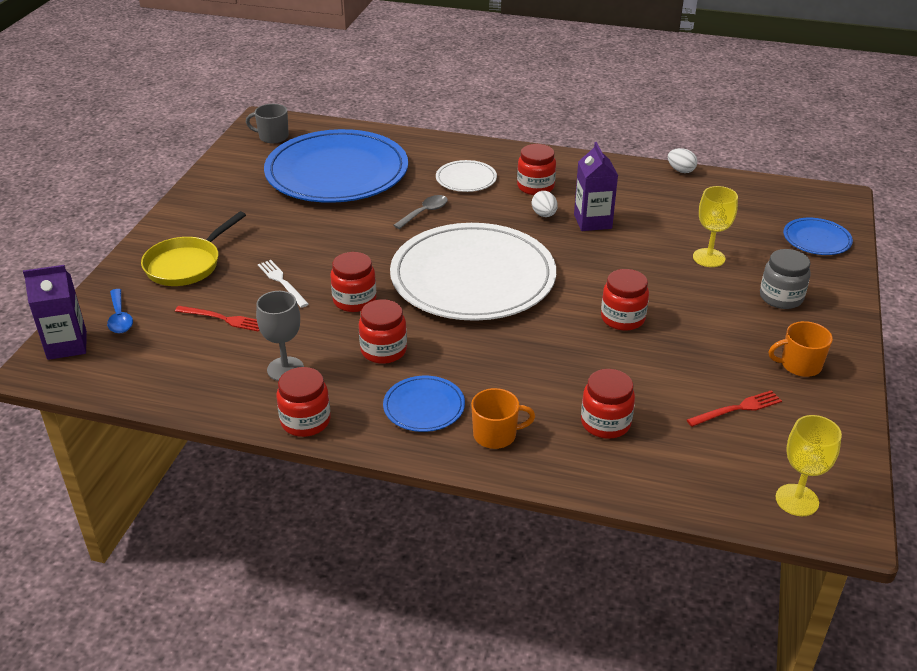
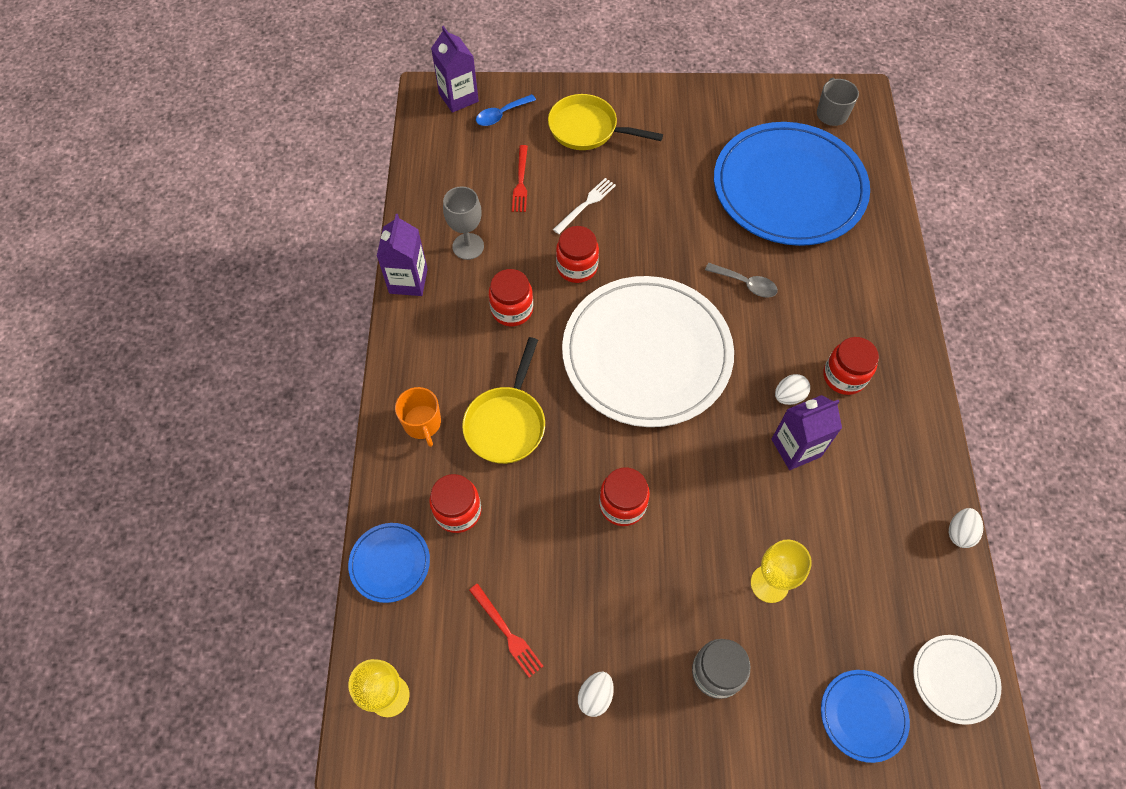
camera: 75 degrees right, 25 degrees up
(305, 421) = (408, 281): red jar -> purple carton
(424, 406) = (446, 360): blue plate -> blue plate (390, 563)
(466, 179) = (829, 305): white plate -> white plate (954, 679)
(516, 375) = (507, 423): none -> yellow pan
(799, 365) = (595, 696): orange mug -> white egg

